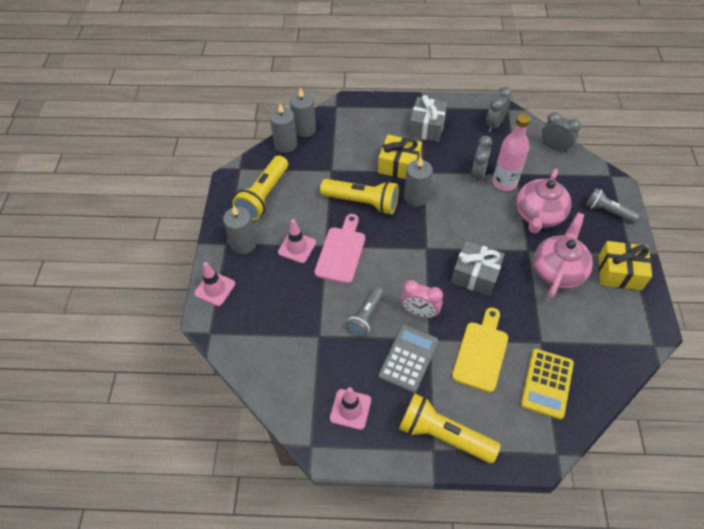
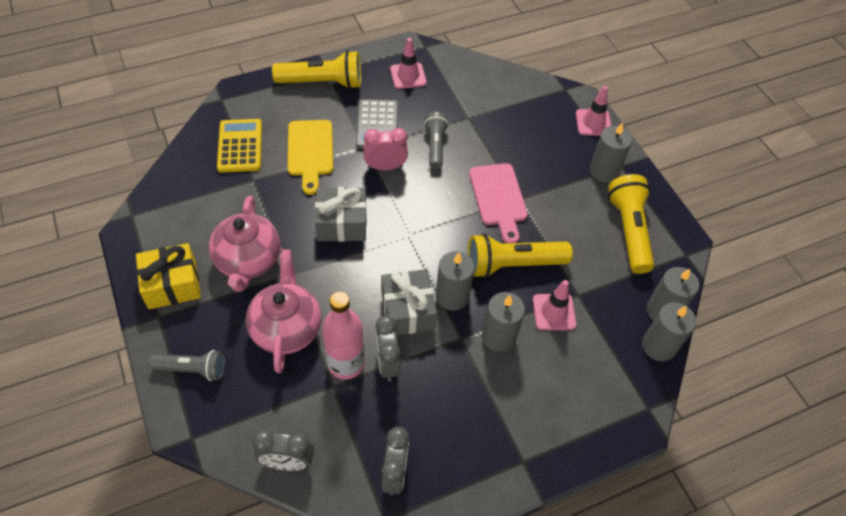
camera: 150 degrees right, 0 degrees up
(297, 247) = (547, 187): pink traffic cone -> pink traffic cone (554, 312)
(399, 165) = (498, 336): yellow gift -> grey candle
(427, 127) = (495, 422): grey gift -> grey gift (408, 310)

